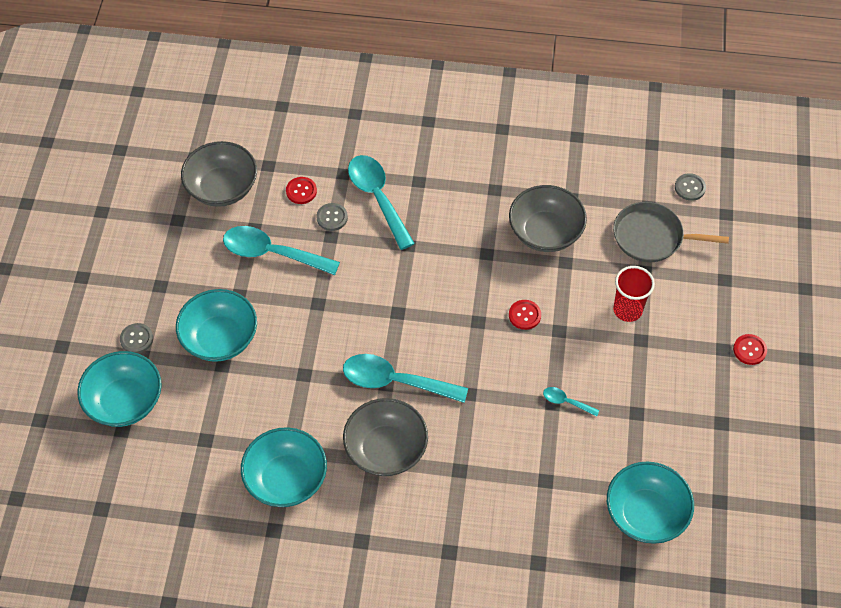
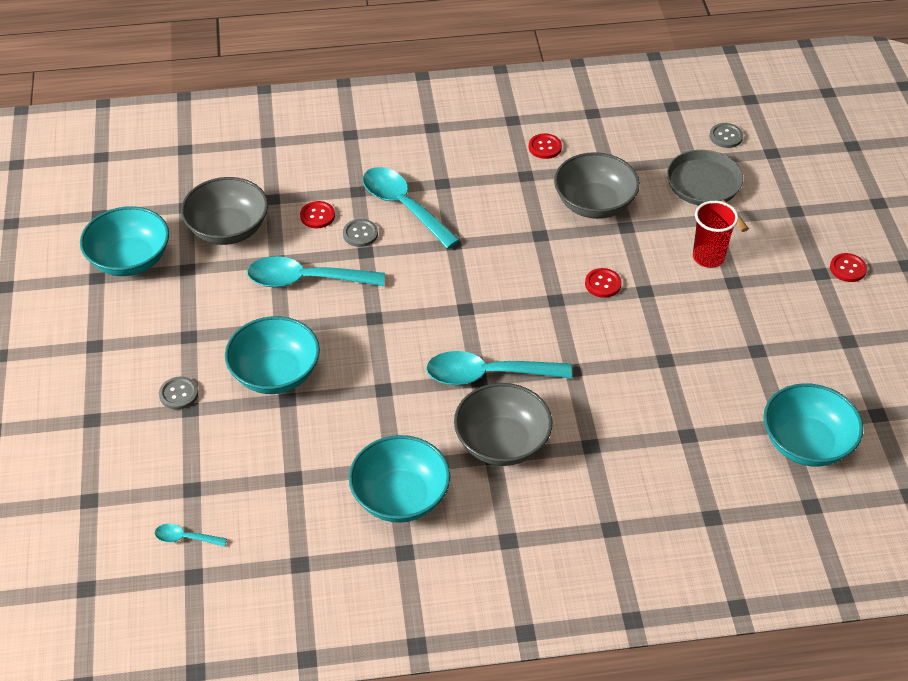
camera: 15 degrees left, 10 degrees down
(125, 401) = (185, 459): turquoise bowl -> turquoise bowl (130, 260)
(521, 164) = (545, 147): none -> red button
(566, 402) = (679, 355): turquoise spoon -> turquoise spoon (185, 538)
(652, 237) = (706, 187): grey pan -> grey pan turned 75 degrees clockwise

